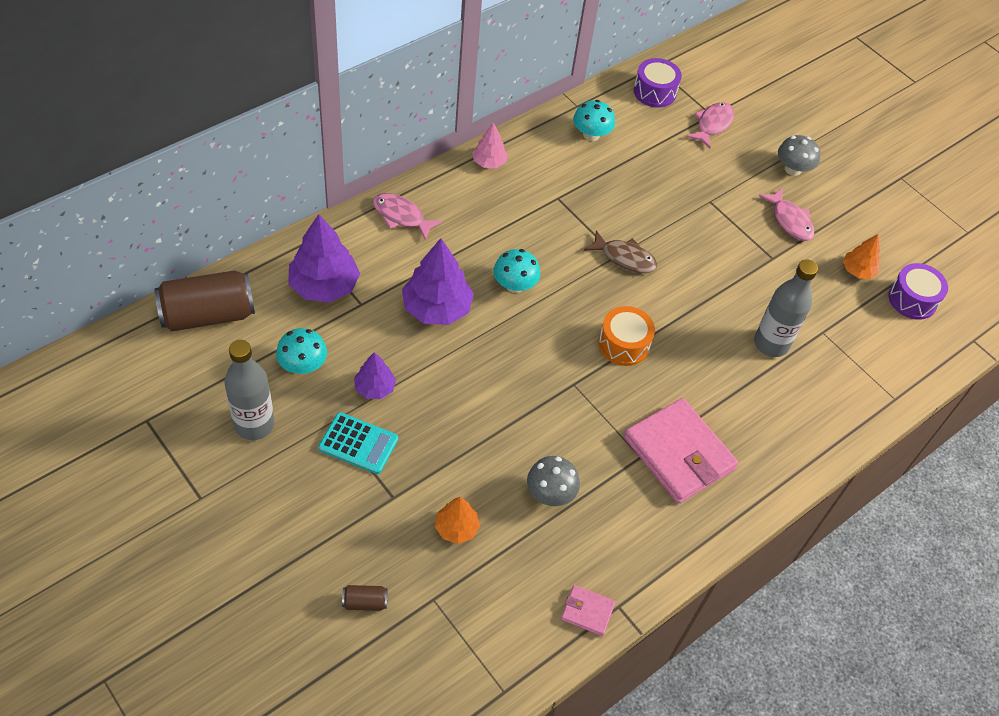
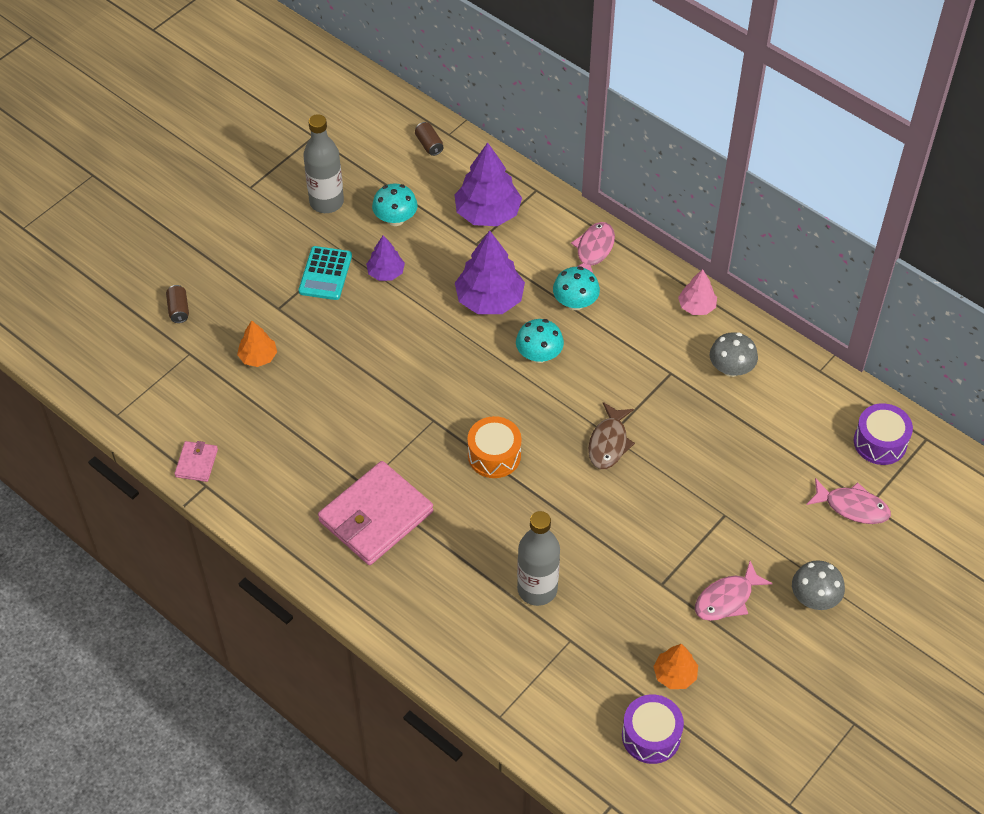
camera: 85 degrees right, 0 degrees up
(208, 315) = (429, 145): brown can -> brown can, size x0.42
(550, 493) = (308, 419): grey mushroom -> grey mushroom (731, 368)
(591, 135) = (779, 389): turquoise mushroom -> turquoise mushroom (575, 302)

